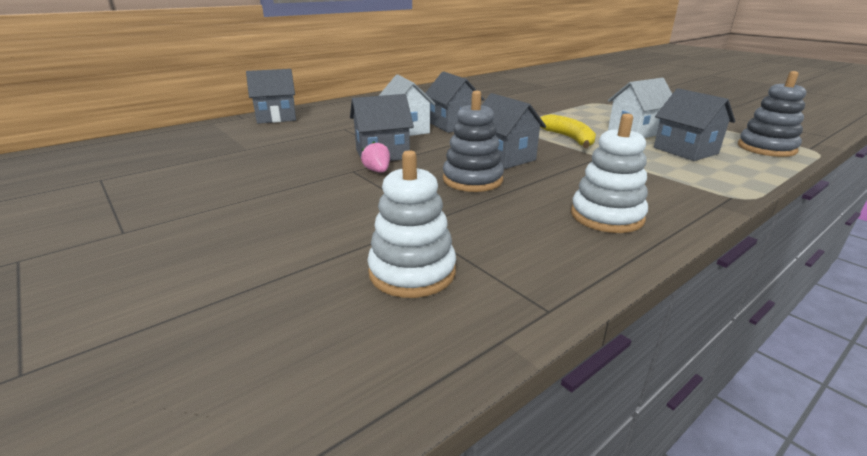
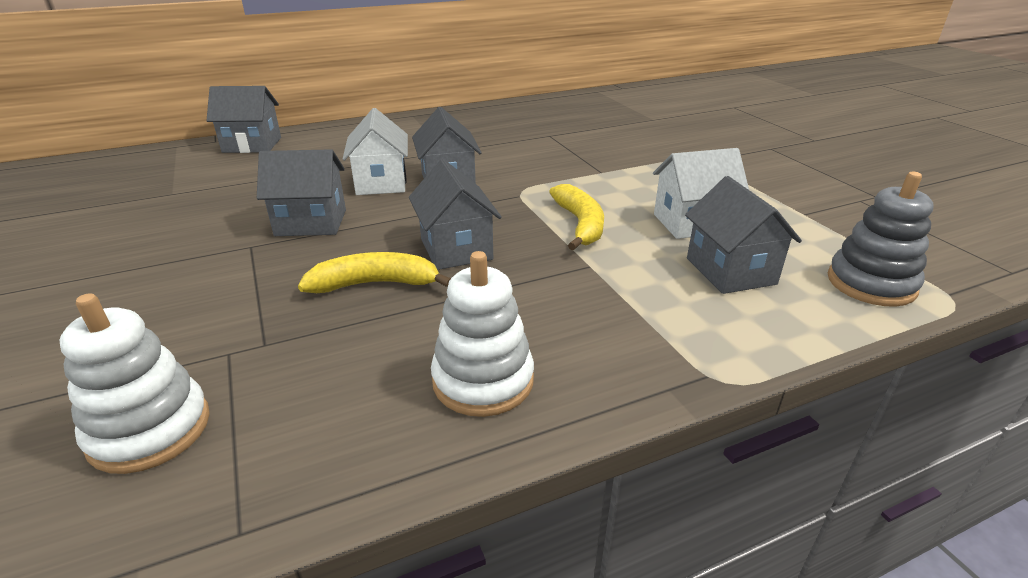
camera: 15 degrees right, 5 degrees up
(377, 171) = (277, 251): pink strawberry -> none
(472, 180) = (375, 284): grey stacking toy -> yellow banana

